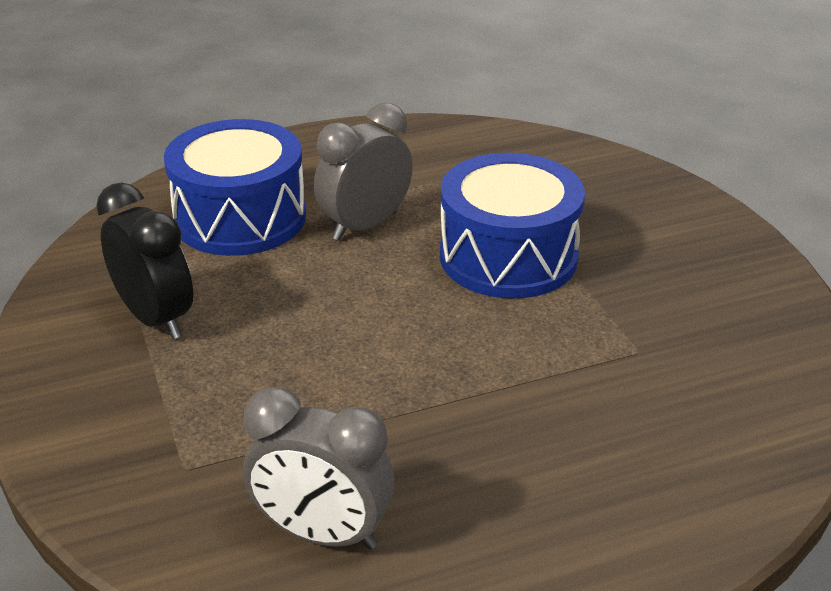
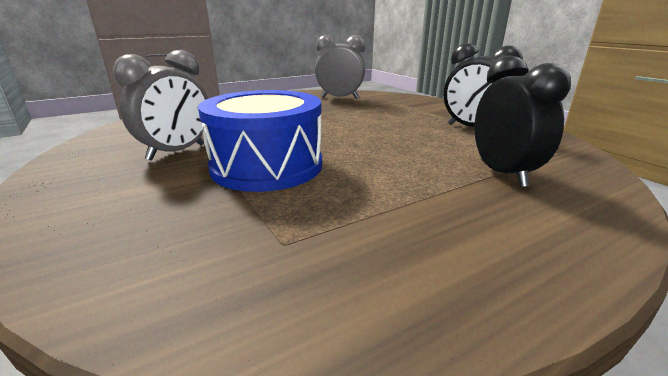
camera: 170 degrees right, 10 degrees down
(240, 218) = (502, 173): blue drum -> black clock
(365, 226) = (392, 176): grey clock -> grey clock (177, 152)

